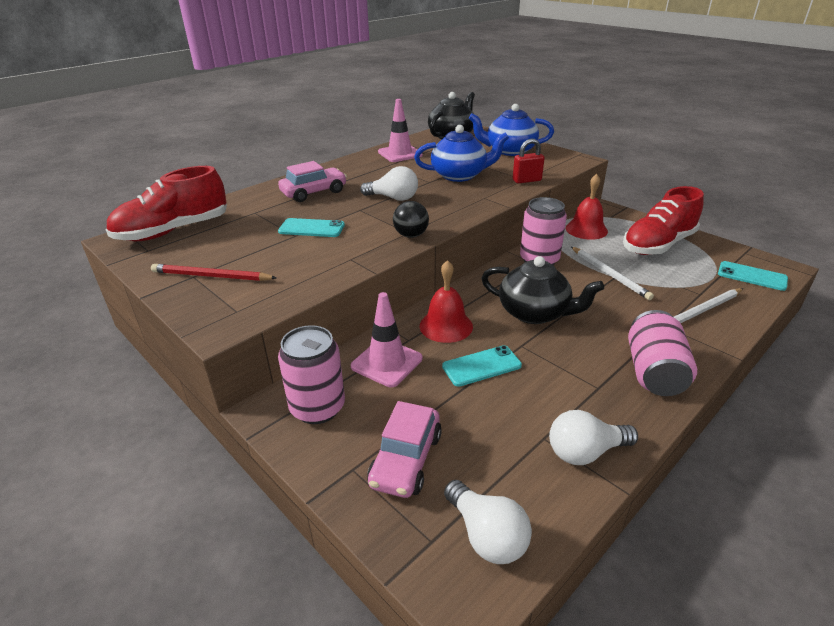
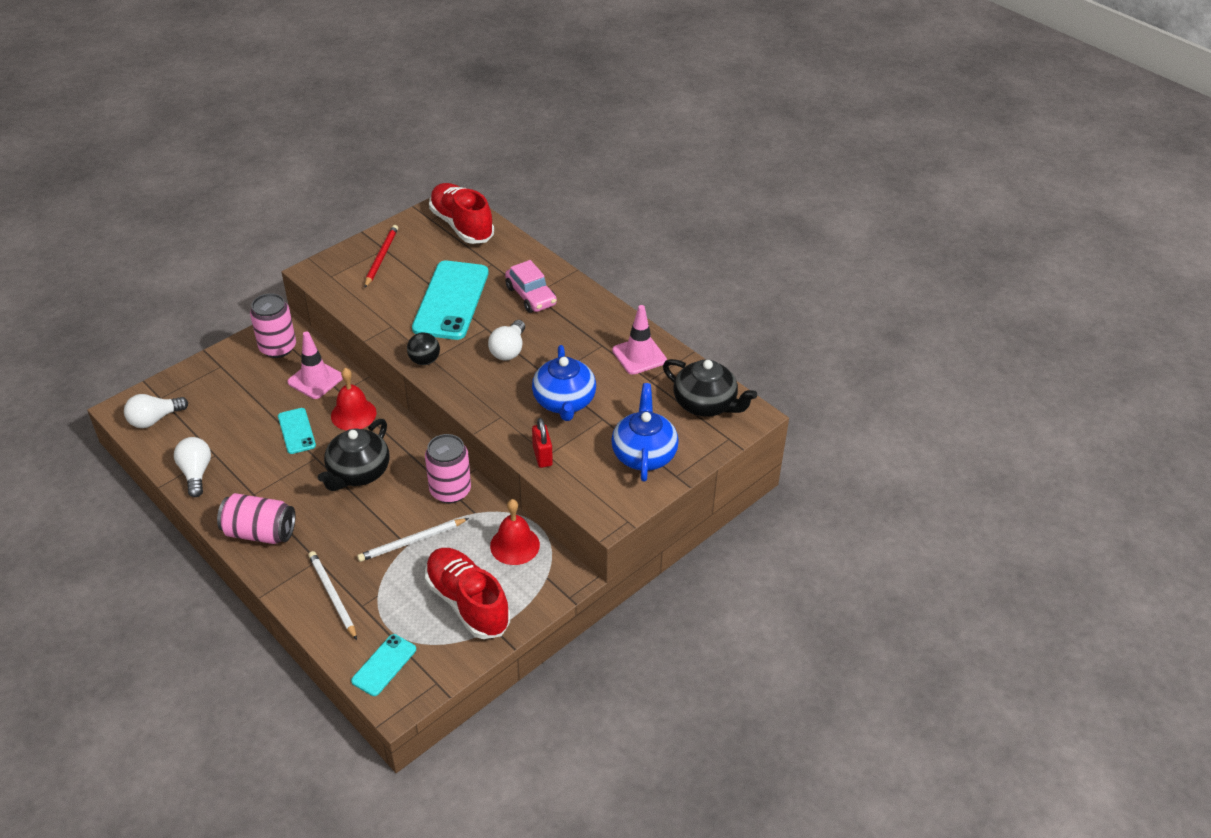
camera: 90 degrees right, 10 degrees up
(311, 228) = (451, 300): turquoise phone -> turquoise phone, size x2.01
(406, 460) = (219, 388): pink car -> none

